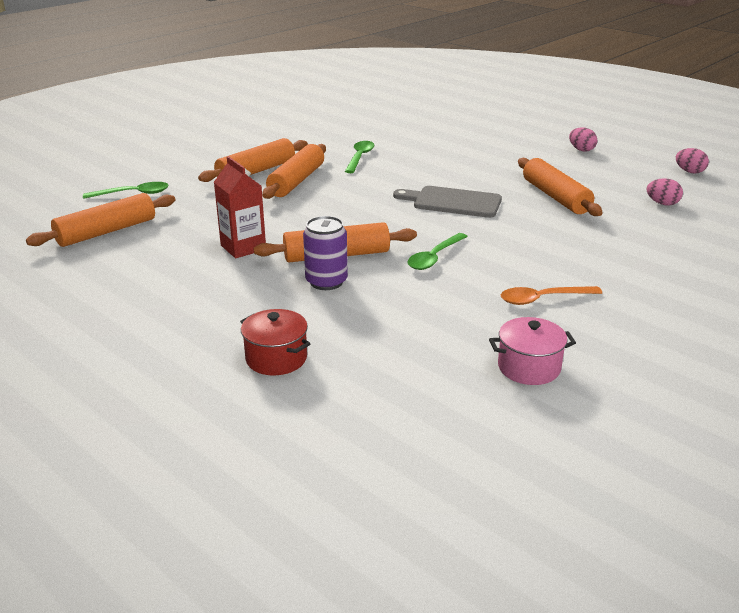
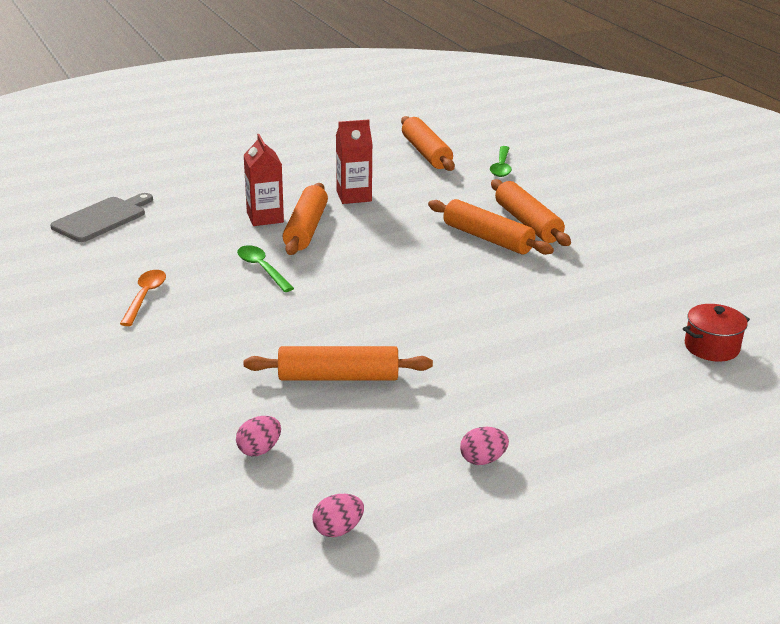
camera: 110 degrees right, 0 degrees up
(276, 358) = (181, 186): red pot -> red pot (711, 347)
(326, 282) = (265, 217): purple can -> red carton
(360, 157) = (540, 284): green spoon -> none
(453, 202) = (373, 308): grey cutting board -> grey cutting board (102, 218)
(529, 367) = (70, 263): pink pot -> none

